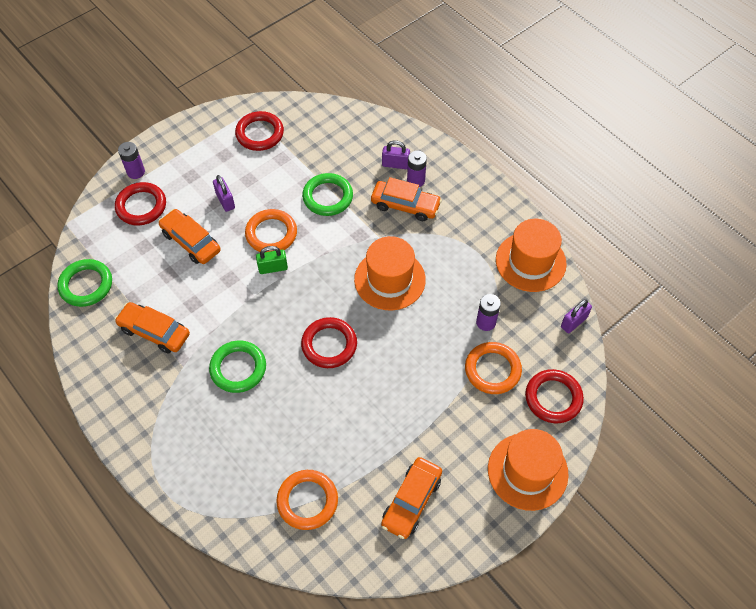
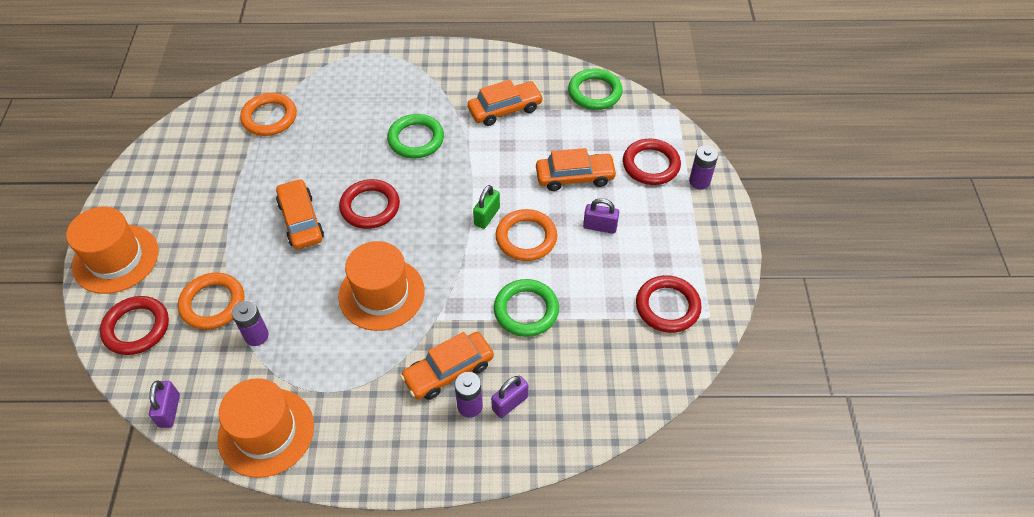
camera: 130 degrees right, 5 degrees down
(411, 501) = (194, 172): orange car -> orange car (301, 220)

